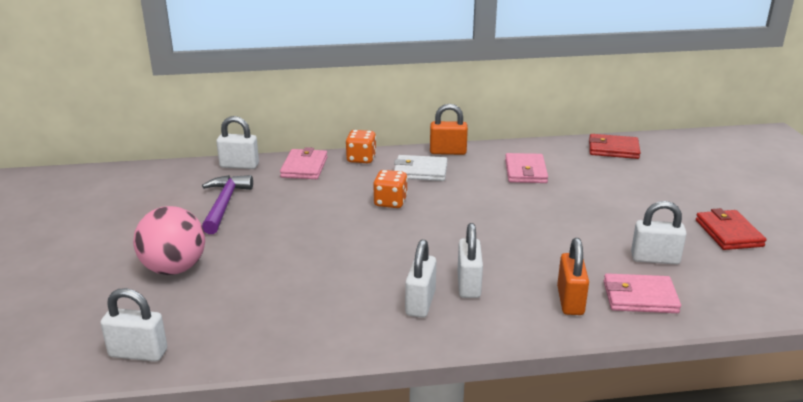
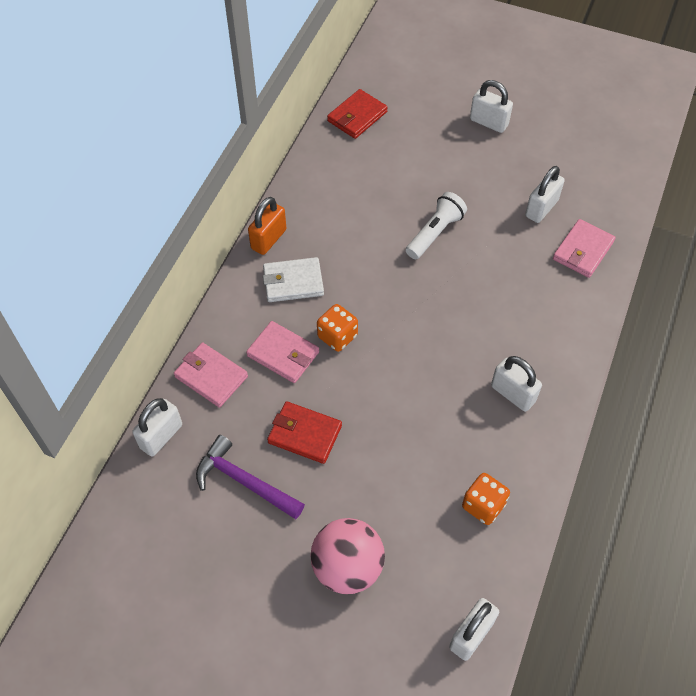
camera: 60 degrees left, 30 degrees up
(361, 159) = (229, 318): orange dice -> orange dice (483, 505)
(420, 171) = (293, 282): white wallet -> white wallet turned 45 degrees clockwise
(468, 285) = (506, 348): white padlock -> white padlock (488, 122)
(525, 171) = (351, 203): pink wallet -> pink wallet (283, 354)
(547, 214) = (435, 233): none -> white flashlight
(570, 301) = (564, 295): orange padlock -> none
(728, 233) = (535, 141): red wallet -> red wallet (304, 434)

